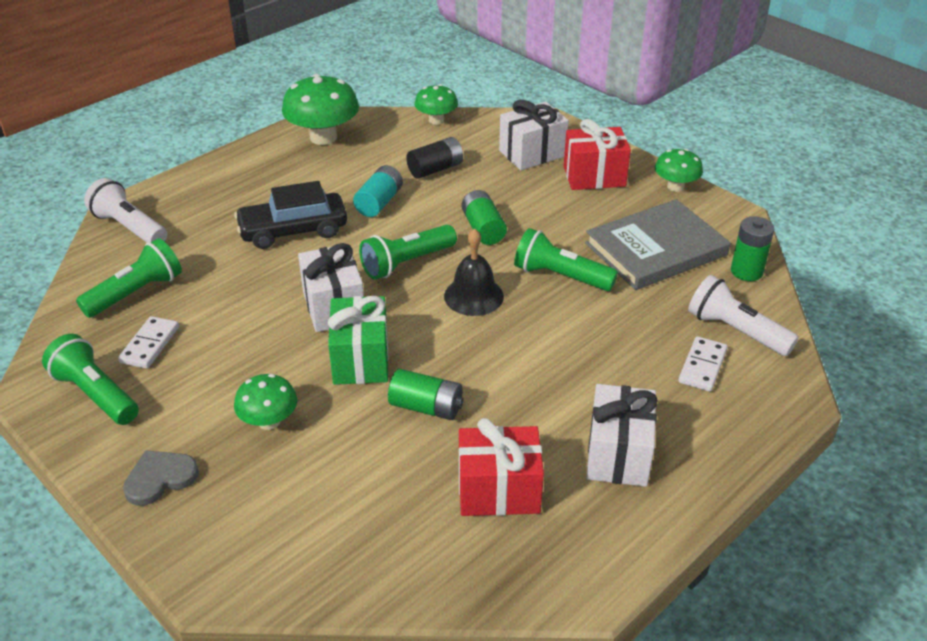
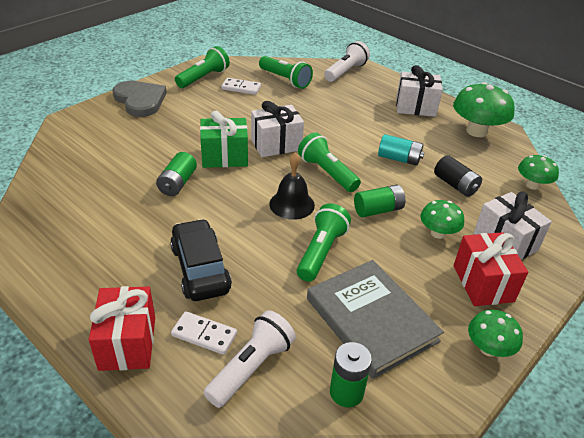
camera: 85 degrees right, 0 degrees up
(160, 478) = (140, 100): grey heart -> grey heart, size x1.61
(269, 421) = (175, 128): green mushroom -> green mushroom (438, 233)
(293, 231) = (355, 125): black car -> black car (200, 269)
(498, 491) = (97, 213): red gift -> red gift (127, 343)
(618, 454) = (114, 271): white gift -> white gift (415, 107)

